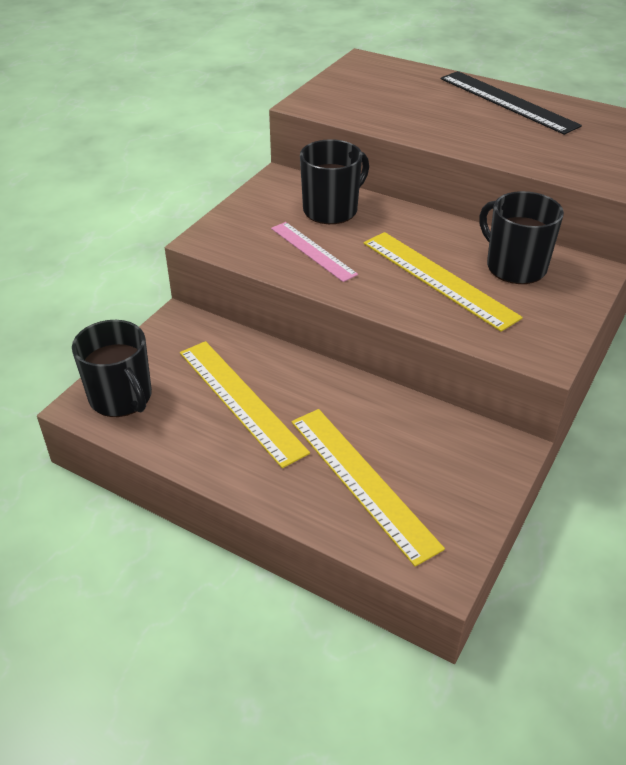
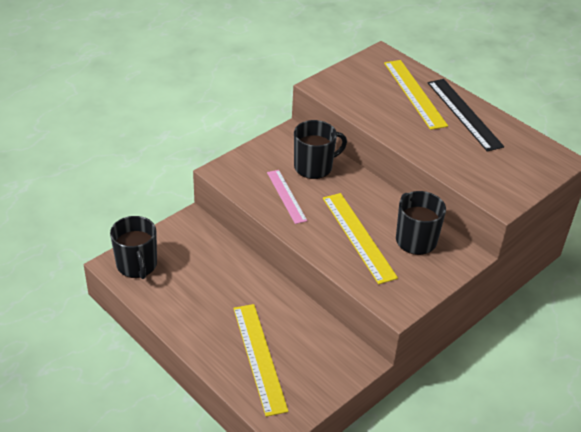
camera: 15 degrees right, 0 degrees up
(241, 400) = (209, 286): yellow ruler -> yellow ruler (415, 93)

